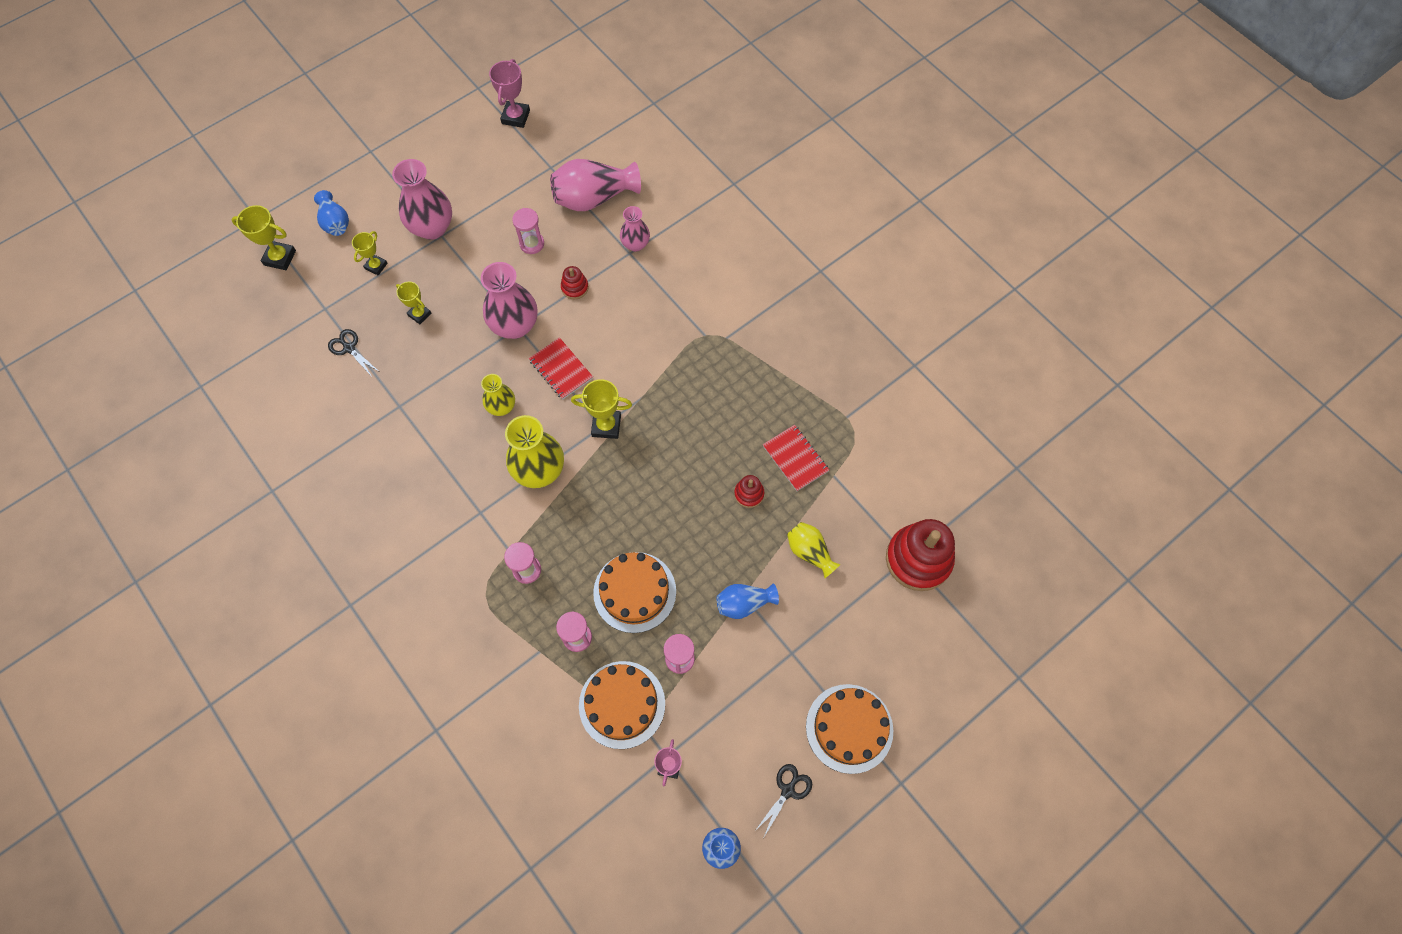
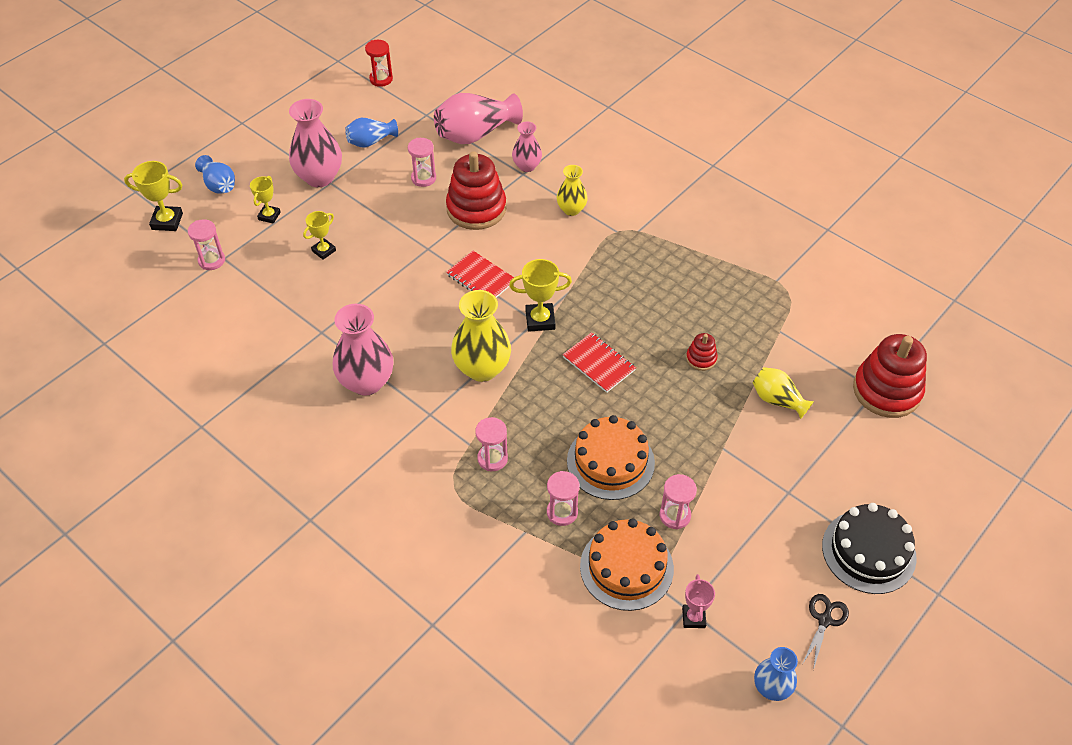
camera: 10 degrees left, 15 degrees down
(313, 309) = (211, 260): none -> pink hourglass
(349, 348) = (257, 289): black scissors -> none
(419, 314) = (324, 251): yellow trophy -> yellow trophy turned 75 degrees counterclockwise
(502, 407) = (428, 318): yellow vase -> yellow vase (571, 209)
(515, 117) = (381, 79): pink trophy -> red hourglass
(515, 326) = (424, 248): pink vase -> pink vase (366, 382)
(575, 288) = (476, 209): red stacking toy -> red stacking toy, size x2.16
(744, 603) = (726, 455): blue vase -> blue vase (371, 141)
(795, 458) = (737, 322): red notebook -> red notebook (598, 364)
(849, 728) = (868, 551): orange cake -> black cake

